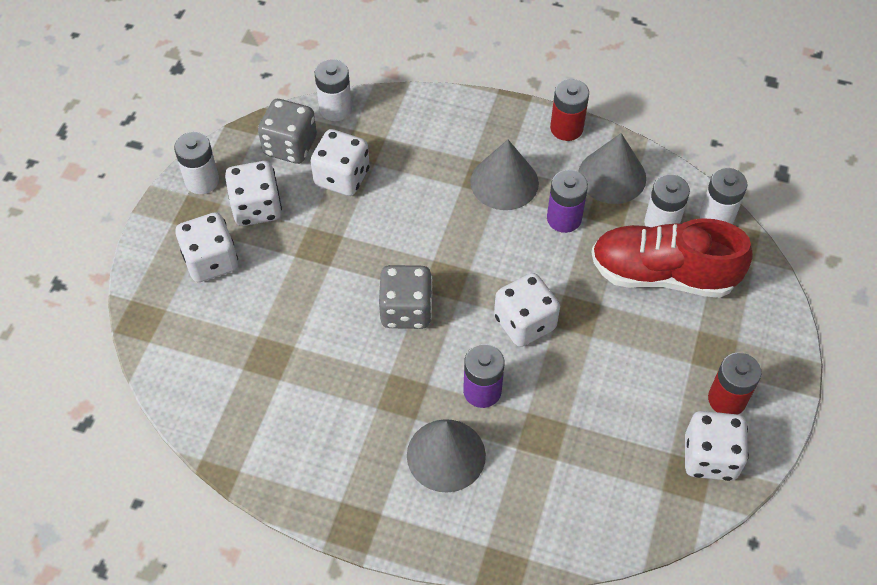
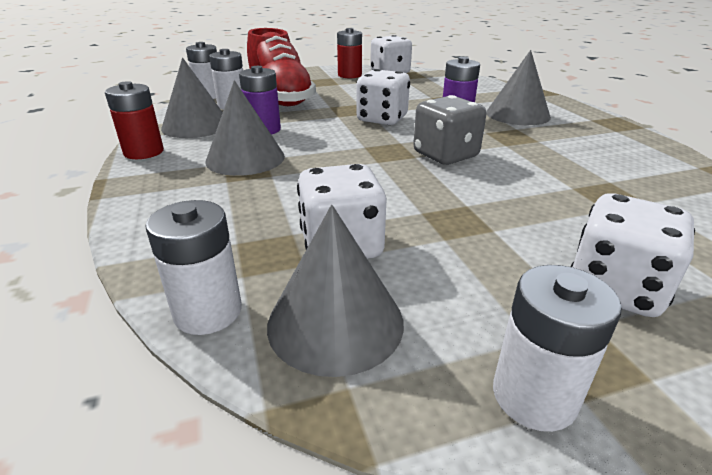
camera: 125 degrees left, 25 degrees down
(256, 208) = (483, 293): white dice -> none
(290, 146) = (335, 322): grey dice -> grey cone

